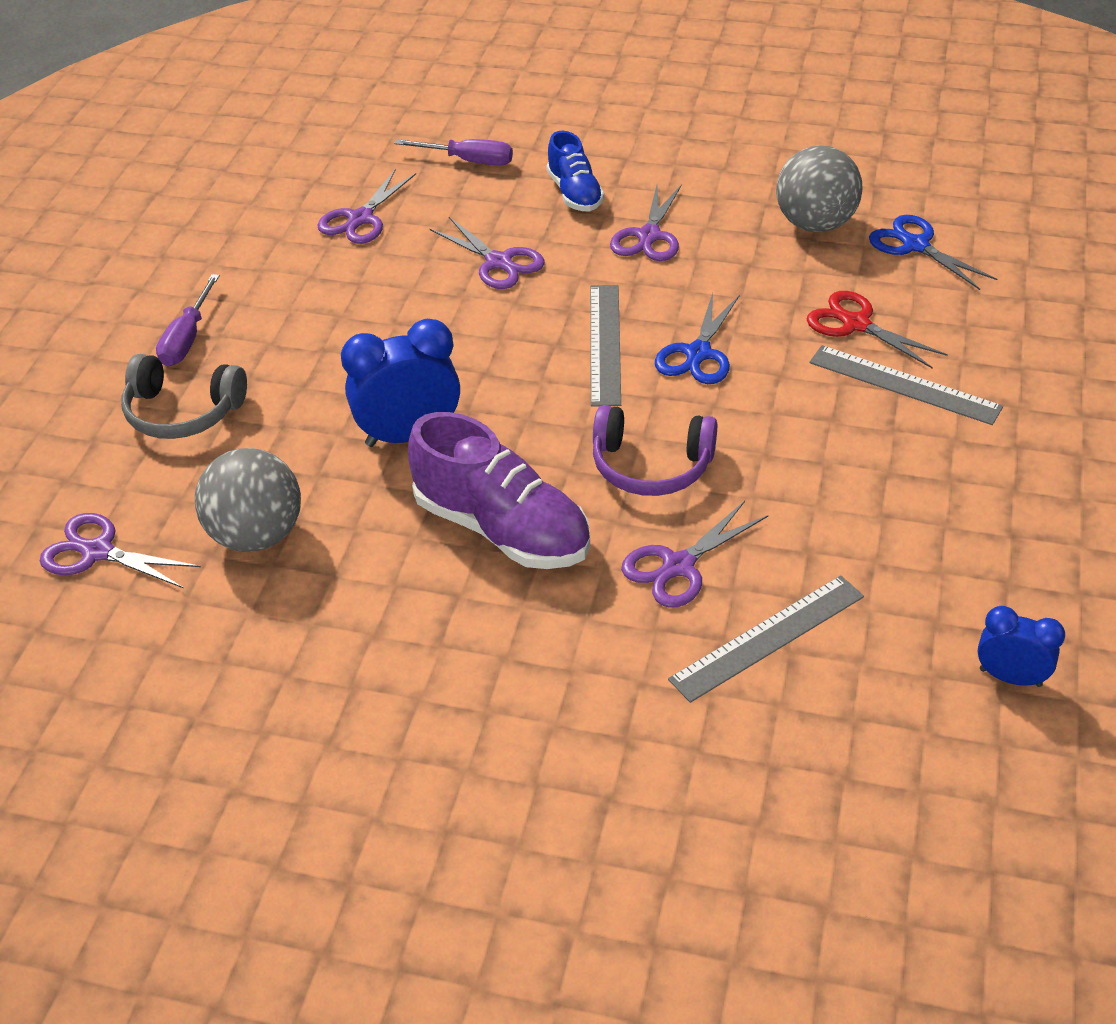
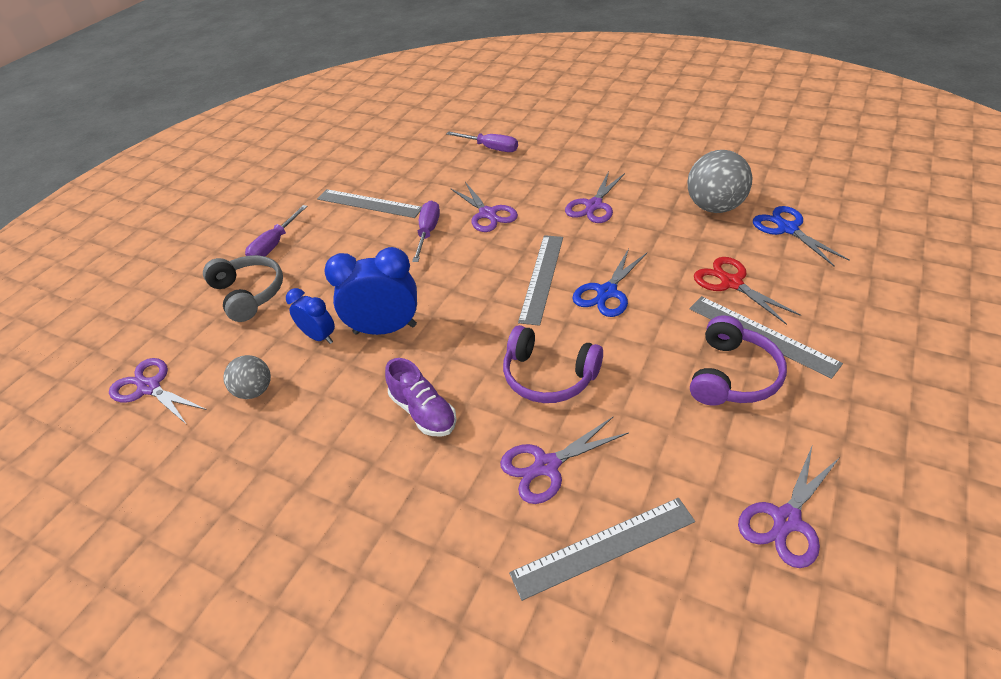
camera: 15 degrees right, 0 degrees up
(183, 412) = (249, 294): grey headphones -> grey headphones turned 150 degrees counterclockwise
(257, 535) = (254, 391): grey ball -> grey ball, size x0.58
(310, 263) = (369, 203): none -> grey ruler
(360, 218) = (411, 178): purple scissors -> purple scissors (786, 520)
(419, 297) = (428, 232): none -> purple screwdriver
(502, 529) = (423, 412): purple shoe -> purple shoe, size x0.58
(575, 193) = (552, 173): blue shoe -> none
(877, 436) = (732, 375): none -> purple headphones
(1010, 677) = (820, 633): blue clock -> blue clock (319, 337)

